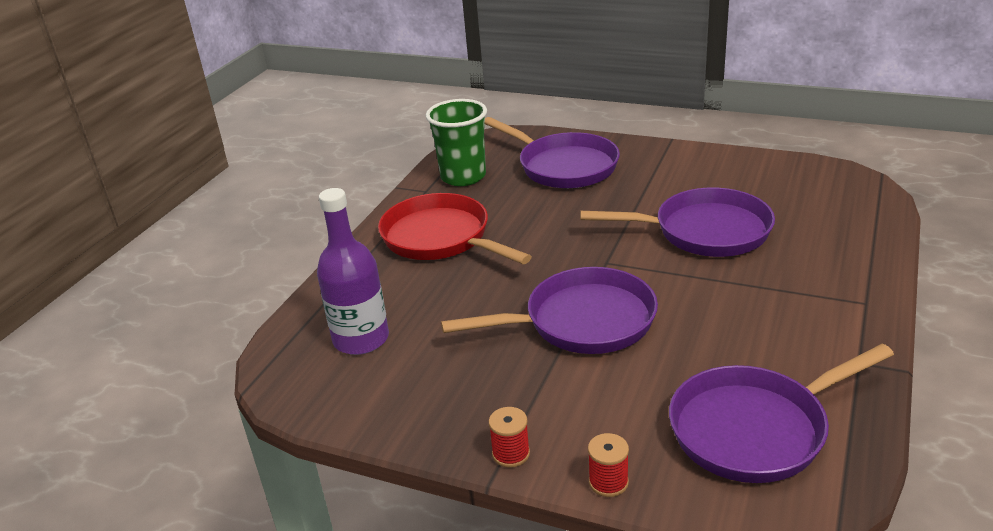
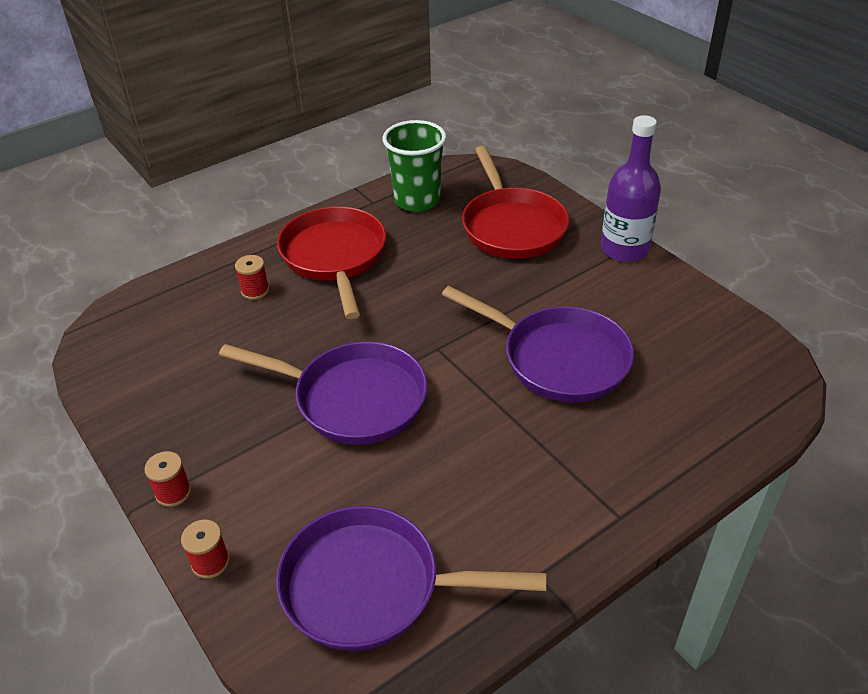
camera: 30 degrees right, 10 degrees up
(361, 339) = (182, 327): purple bottle -> purple bottle (624, 249)
(397, 287) = (255, 291): none -> red spool
(563, 166) = (512, 226): purple pan -> red pan

